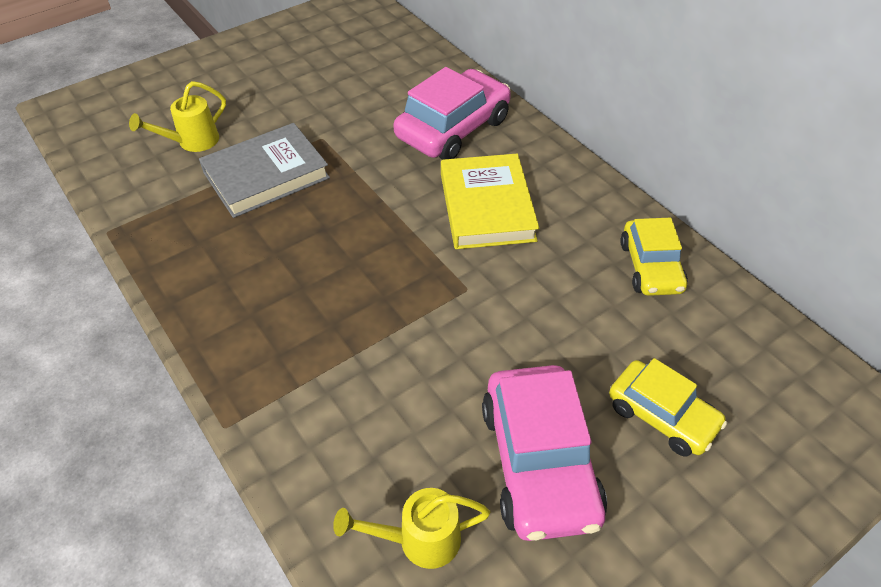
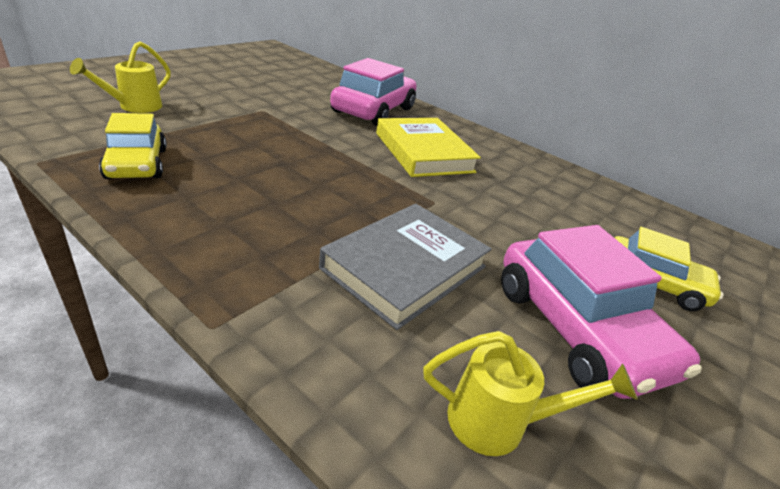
camera: 20 degrees left, 15 degrees down
(266, 175) = (215, 129): grey book -> grey book (405, 267)
(419, 540) = (499, 422): yellow watering can -> yellow watering can turned 150 degrees counterclockwise
(650, 267) = (571, 188): yellow car -> yellow car (136, 164)

